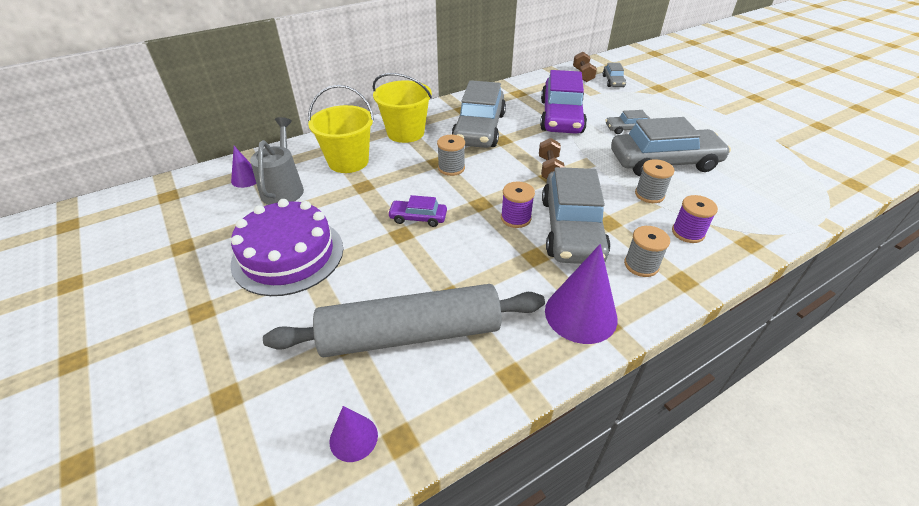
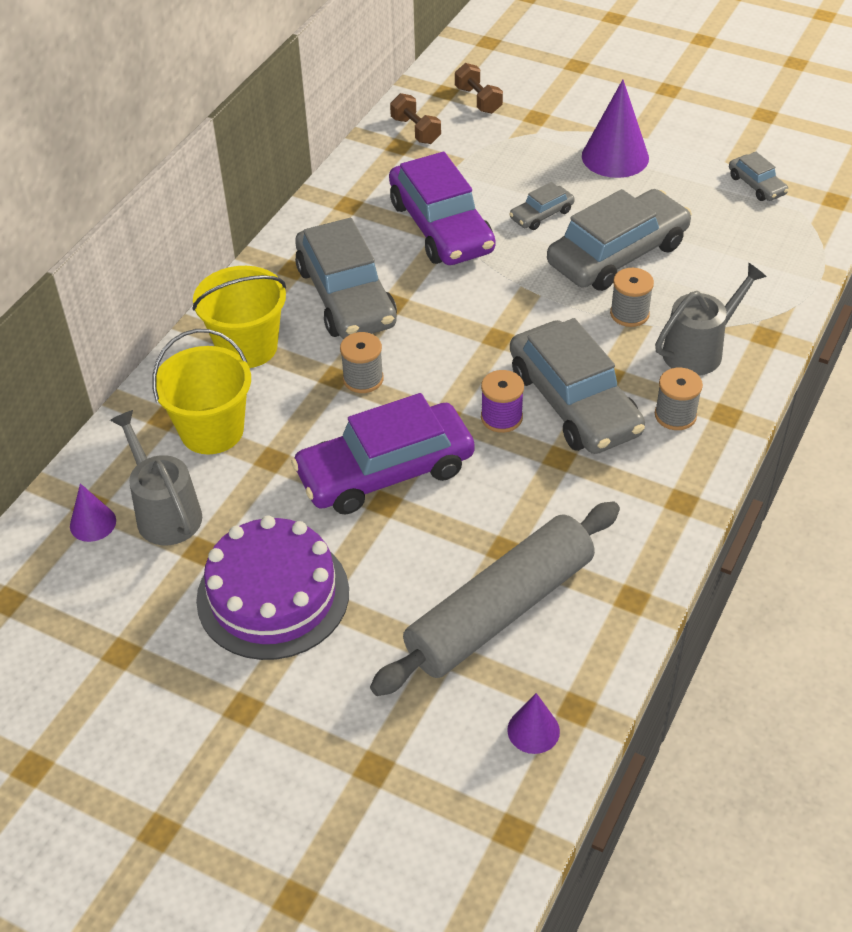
camera: 30 degrees left, 5 degrees up
(418, 218) = (385, 471): purple car -> purple car, size x2.18
(549, 169) = (489, 326): brown dumbbell -> brown dumbbell (478, 100)
(580, 314) = (651, 503): purple cone -> purple cone (615, 157)
(613, 81) = (466, 128): grey car -> grey car (756, 185)
(688, 233) = (699, 350): purple spool -> grey watering can

